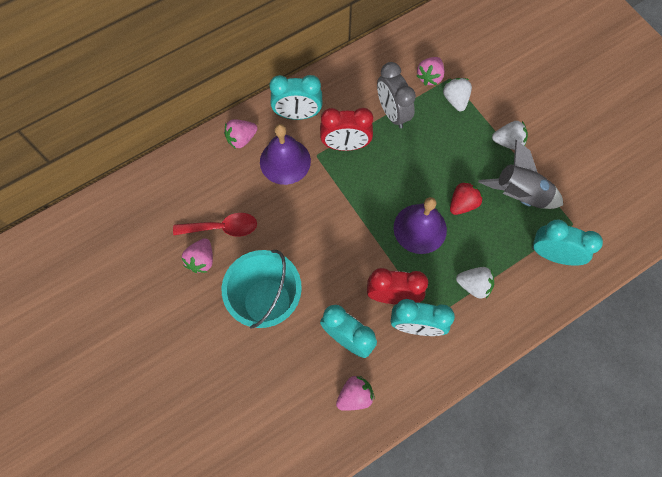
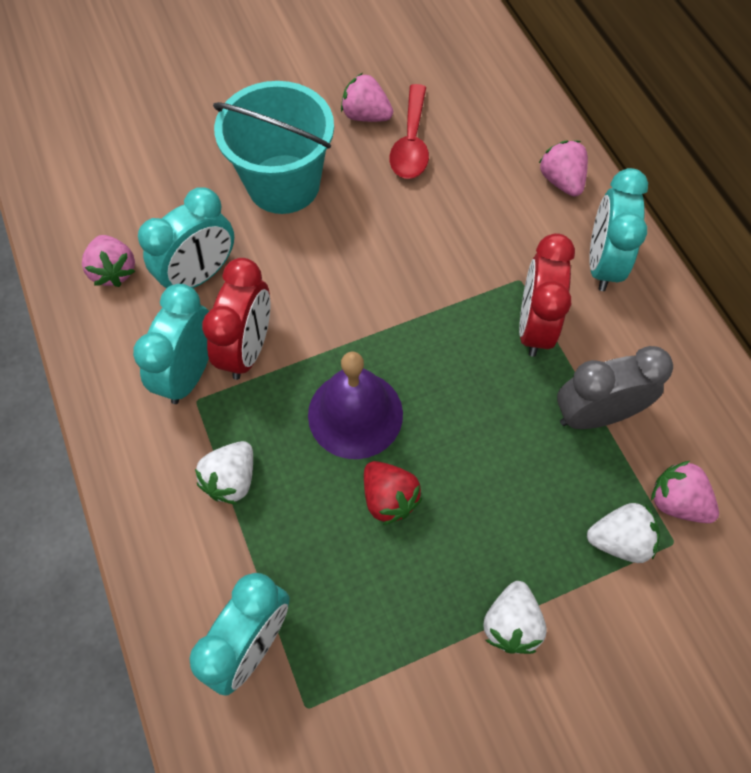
camera: 100 degrees right, 5 degrees down
(285, 161) = (513, 234): purple bell -> none
(519, 194) = (389, 613): grey rocket -> none

